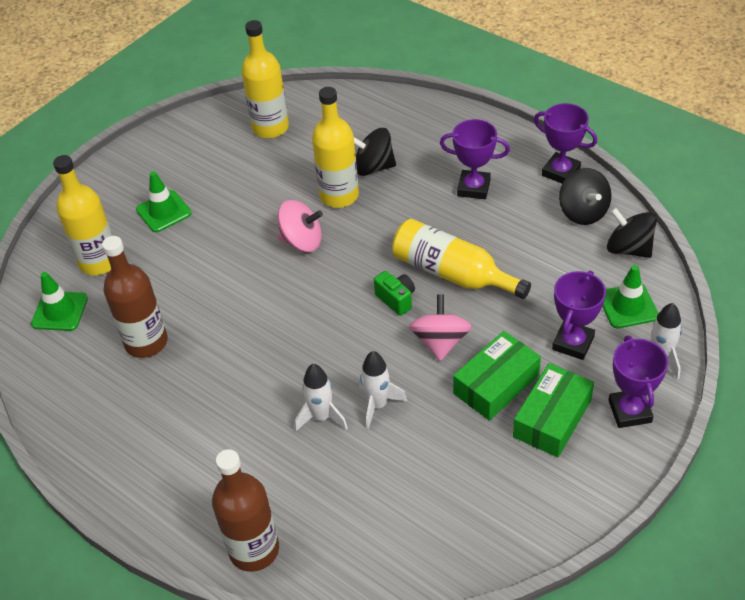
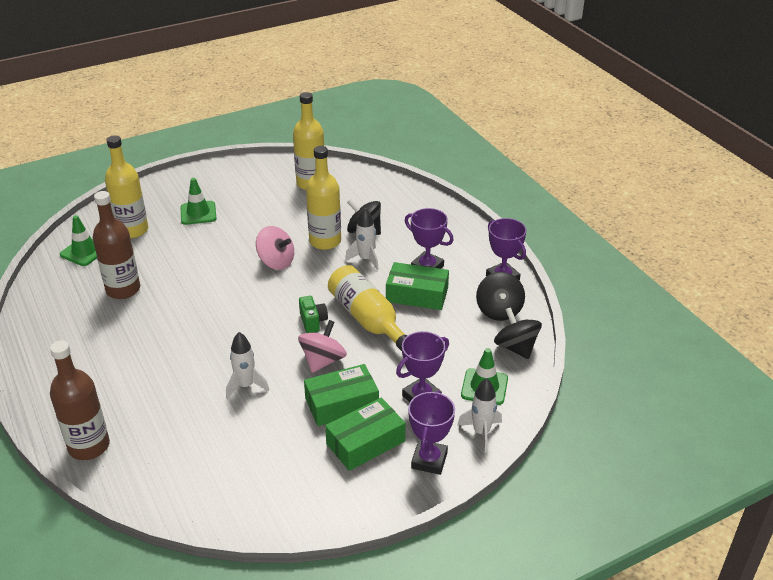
camera: 20 degrees right, 10 degrees down
(321, 417) = (201, 379): white rocket -> white rocket (365, 259)
(485, 225) = (417, 295): none -> green box

